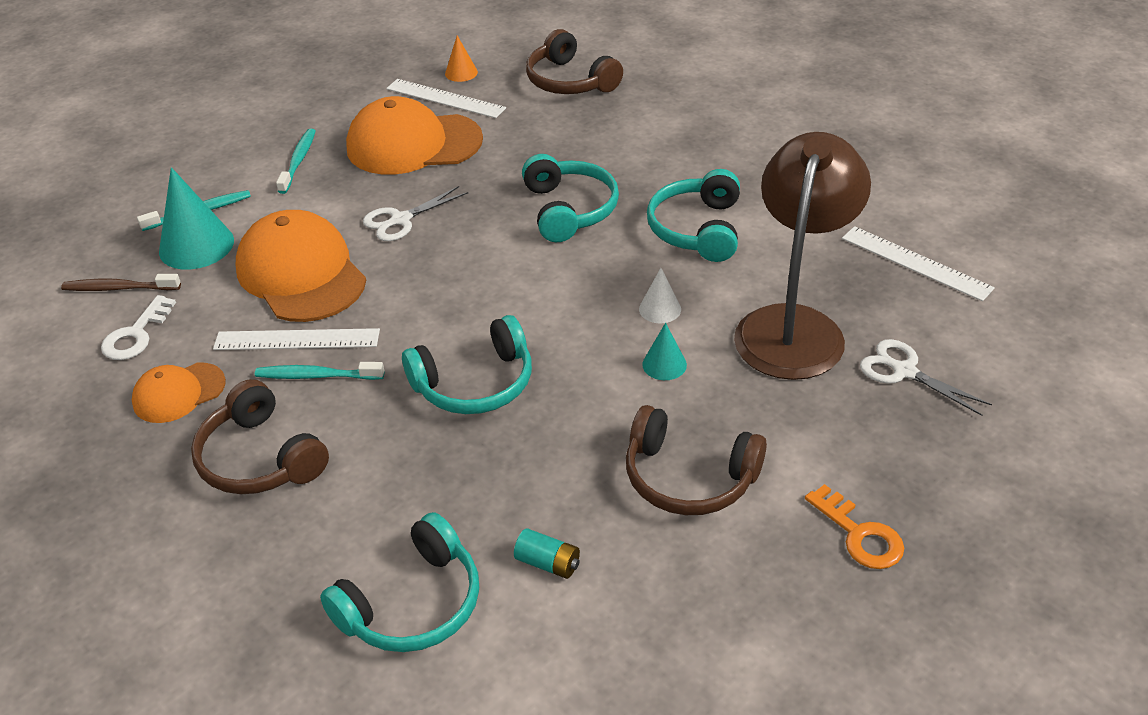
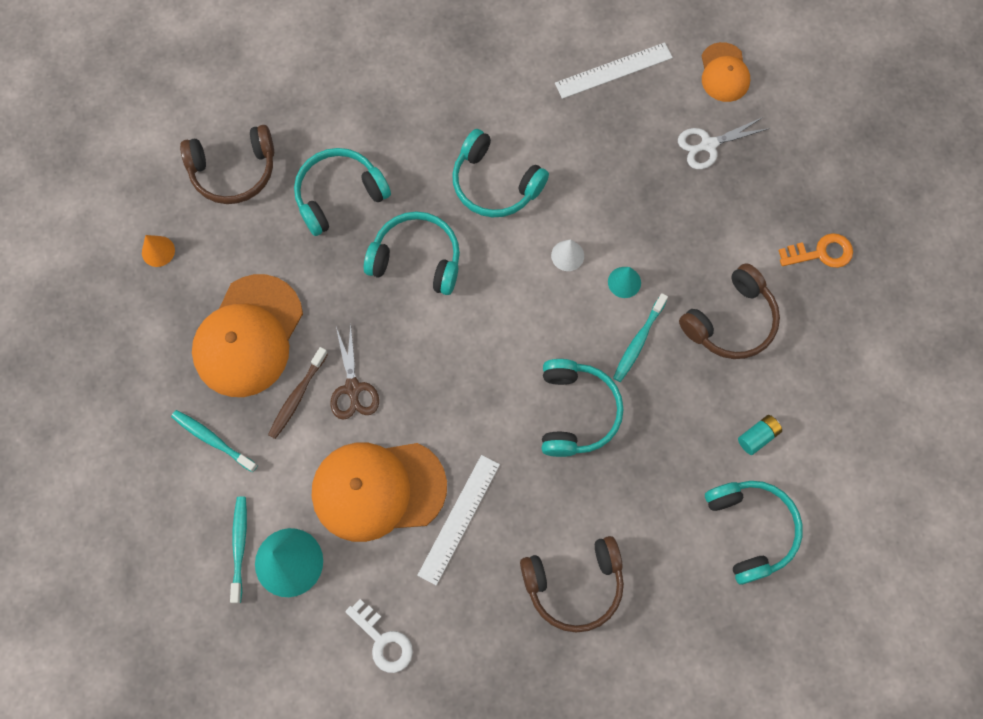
camera: 65 degrees left, 30 degrees up
(119, 288) = (312, 641): brown toothbrush -> brown toothbrush (297, 396)
(178, 393) = (473, 624): orange cap -> orange cap (724, 73)
(317, 376) = (508, 518): turquoise toothbrush -> turquoise toothbrush (638, 341)
(401, 220) = (353, 388): white scissors -> brown scissors
(445, 98) = (192, 282): white ruler -> none
(597, 142) = (339, 195): none -> turquoise headphones
(794, 326) = (632, 182): brown lamp -> none

